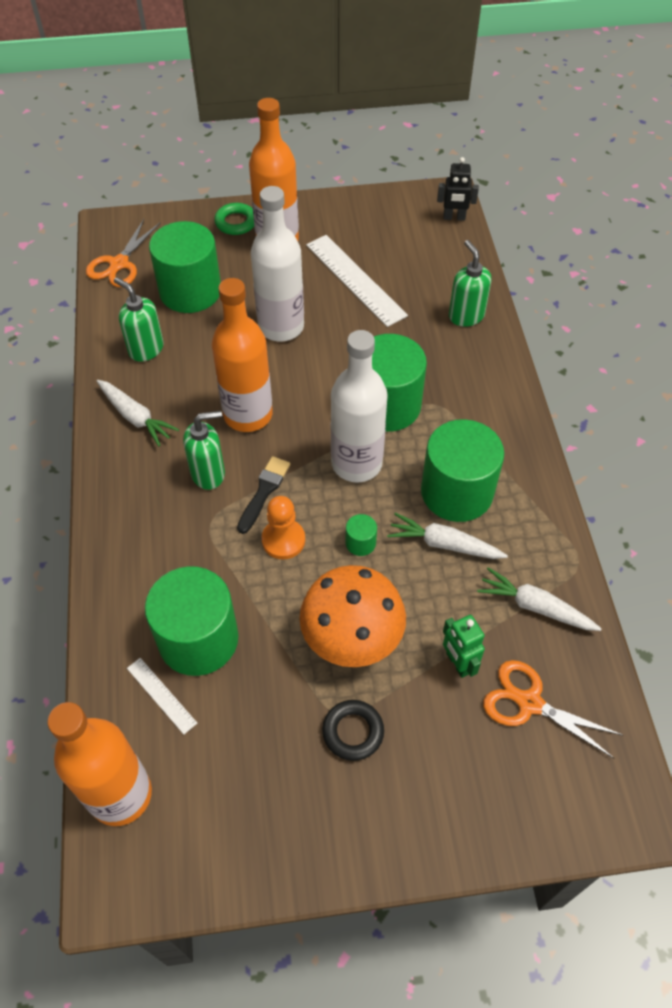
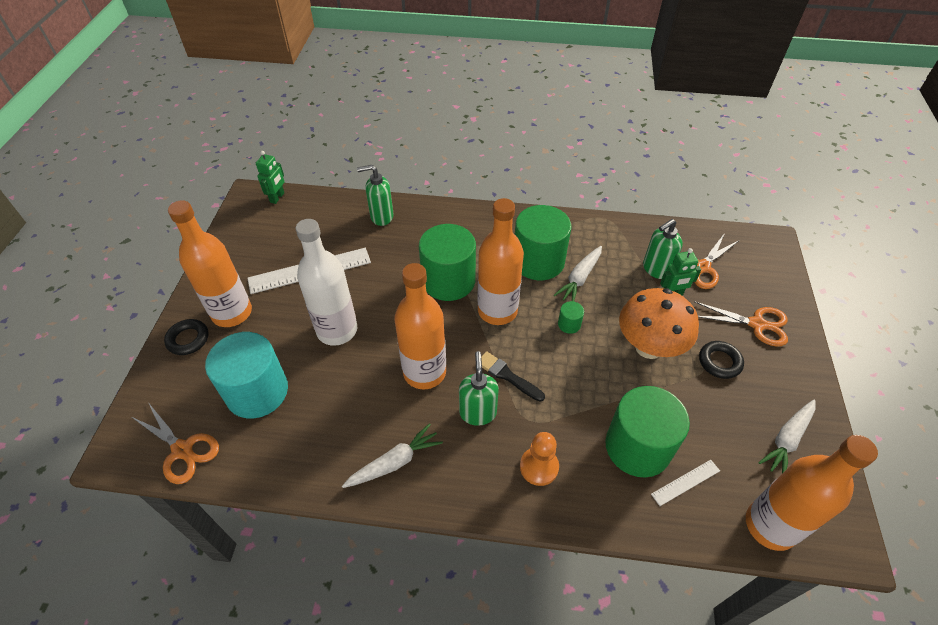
camera: 75 degrees left, 5 degrees down
(146, 349) = (313, 441): green soap dispenser -> green soap dispenser (656, 269)
(190, 291) = (257, 392): green cylinder -> turquoise cylinder
(236, 222) = (188, 339): green ring -> black ring
(283, 540) = (556, 371): orange pawn -> orange pawn (539, 467)
(356, 463) = (497, 311): white bottle -> orange bottle
(439, 785) = (757, 324): none -> orange scissors
(454, 217) = (277, 197): black robot -> green robot
(535, 607) = (635, 246): white carrot -> white carrot (787, 440)

